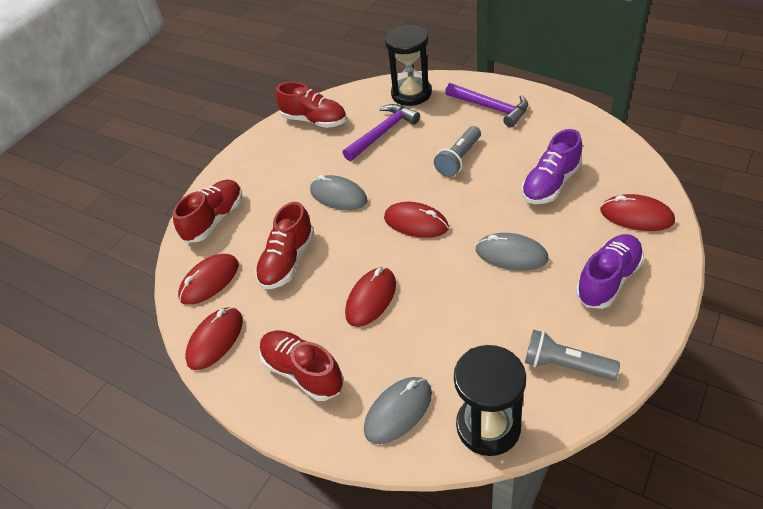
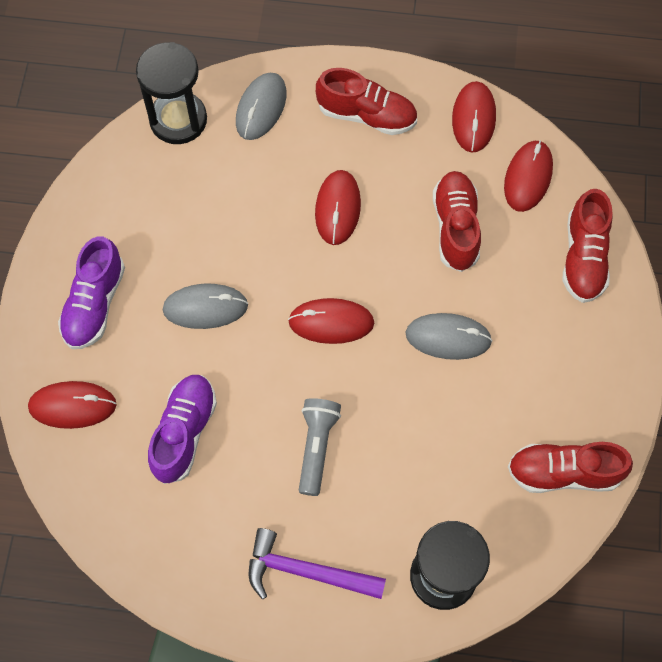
camera: 150 degrees right, 20 degrees up
(382, 133) = (446, 472): purple hammer -> none
(565, 365) = (122, 195): grey flashlight -> none

